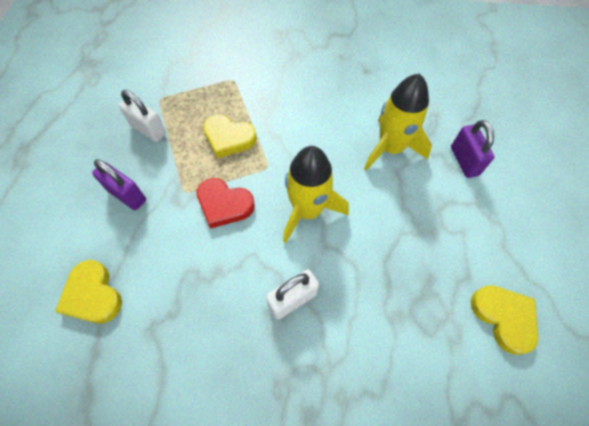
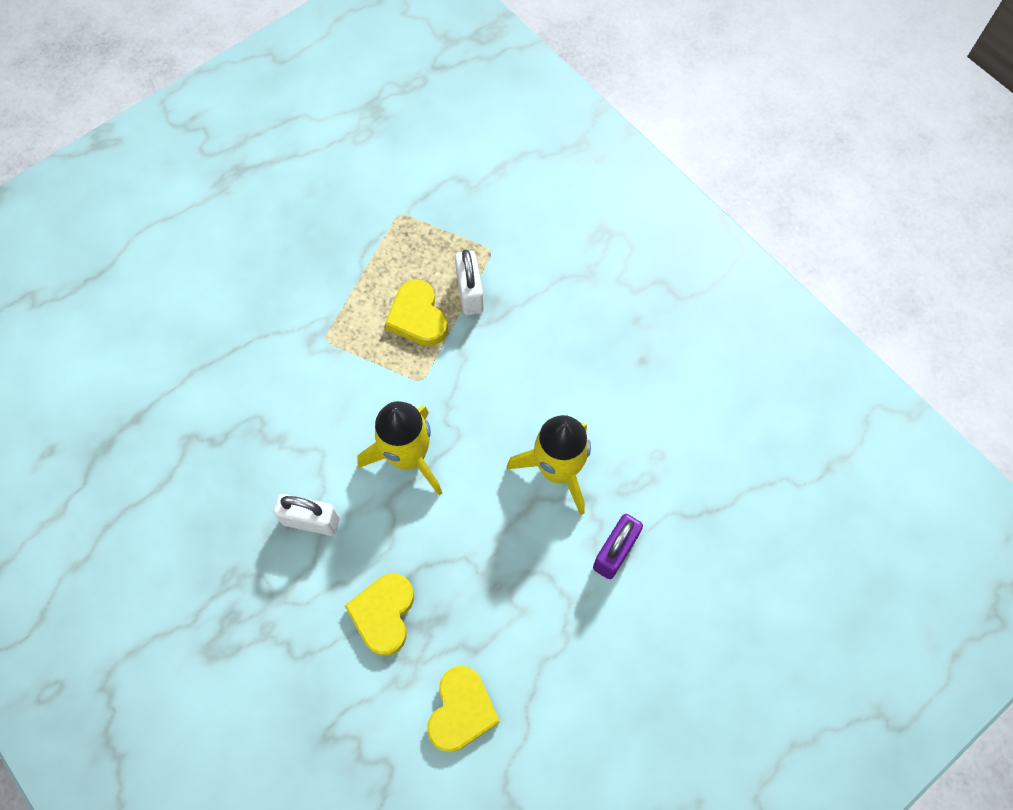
camera: 45 degrees right, 5 degrees up
(92, 295) = (173, 369): yellow heart -> yellow heart (383, 614)
(127, 195) = (277, 298): purple padlock -> none
(148, 130) = (356, 243): white padlock -> white padlock (470, 293)
(224, 204) = (345, 383): red heart -> none

